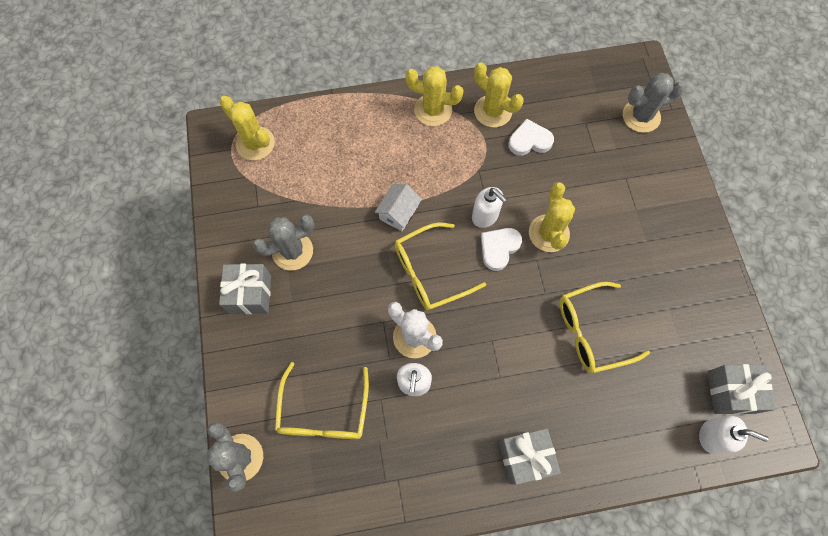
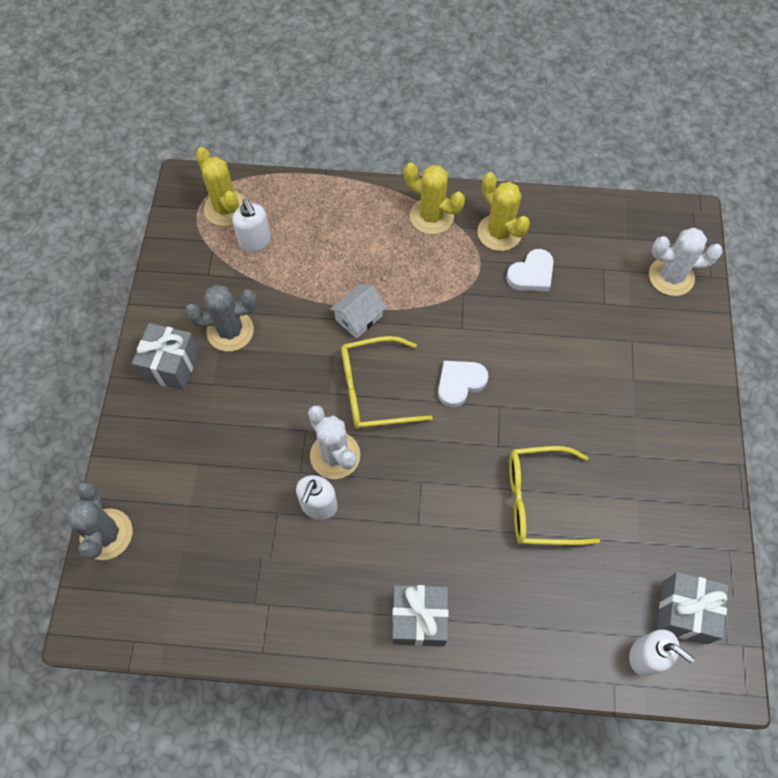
camera: 15 degrees right, 5 degrees down
(324, 411) = (211, 509): yellow glasses -> none
(485, 216) = (455, 345): white soap dispenser -> white soap dispenser (255, 241)
(529, 141) = (531, 274): white heart -> white heart turned 135 degrees clockwise
(548, 233) = (522, 380): yellow cactus -> none
(641, 116) = (671, 277): grey cactus -> white cactus

